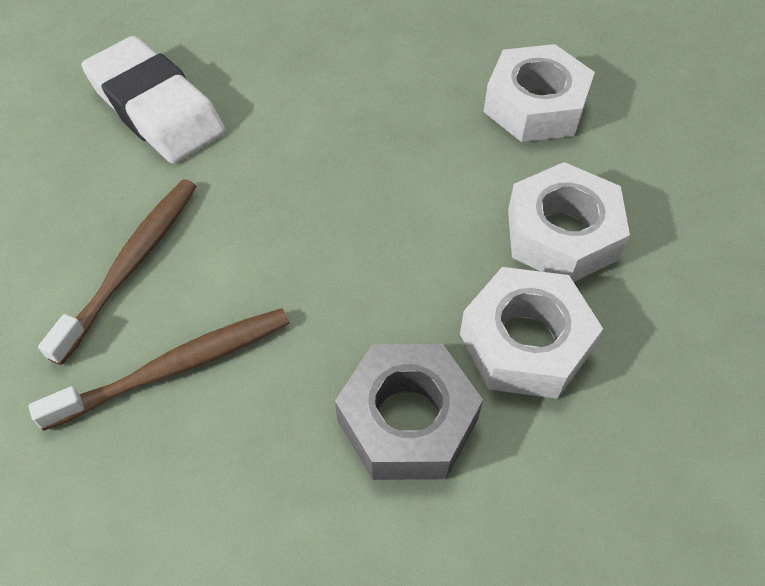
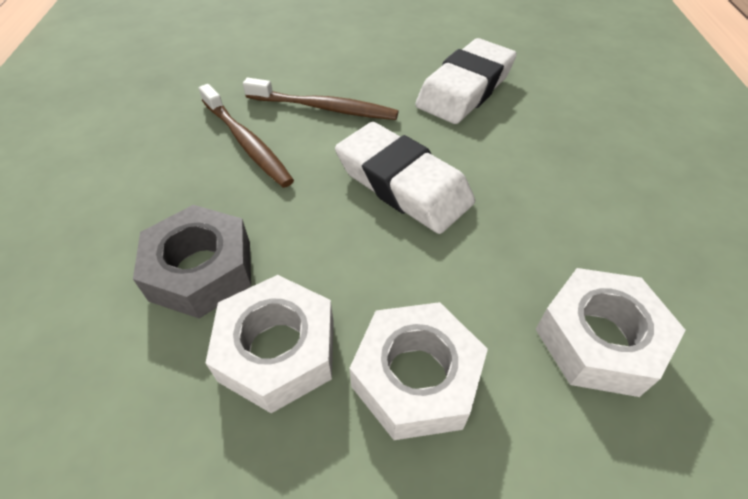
camera: 80 degrees right, 5 degrees down
(315, 202) = (403, 184): none -> white eraser

